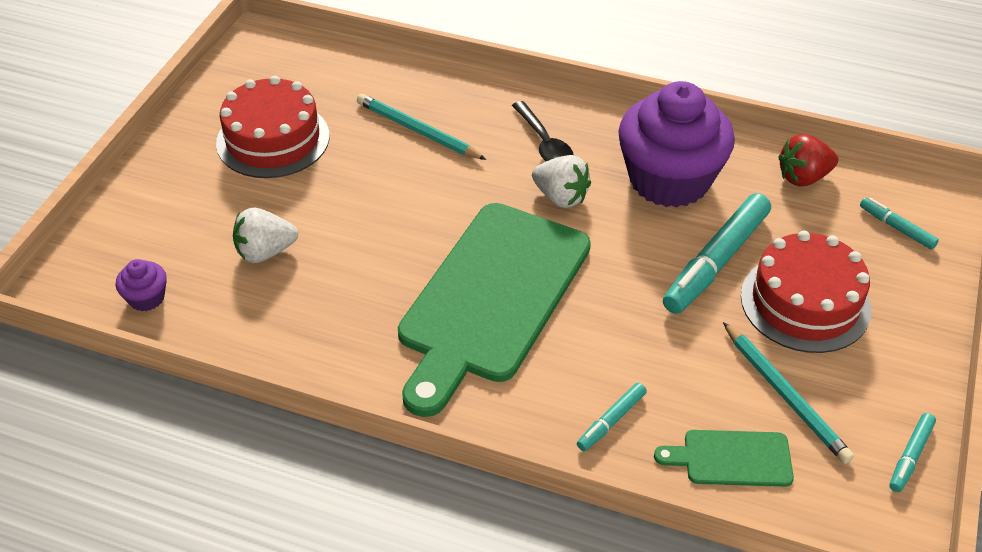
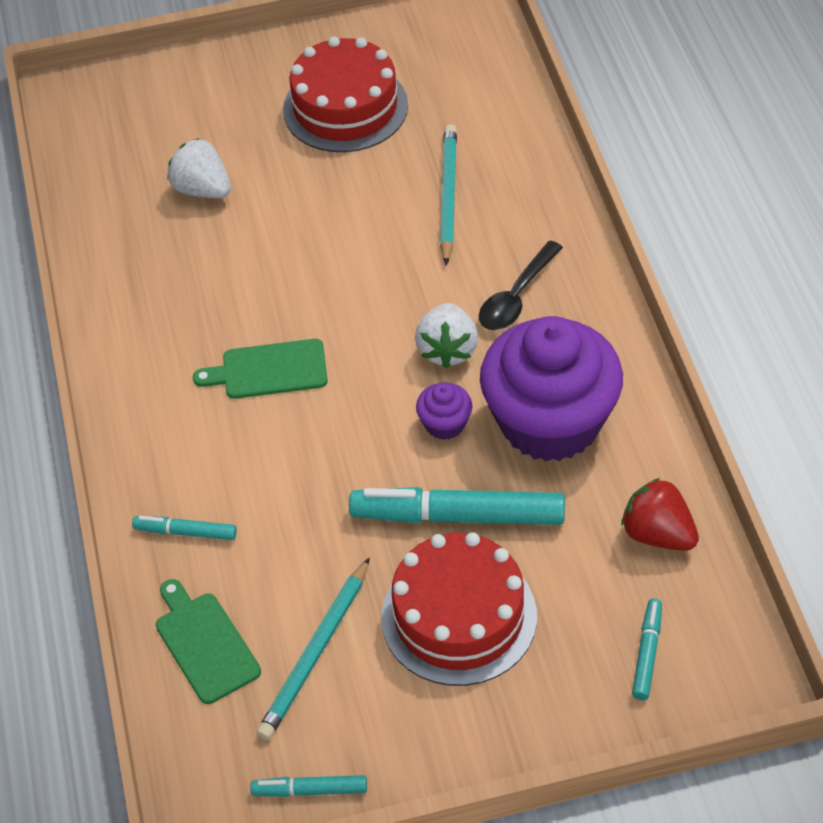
camera: 60 degrees right, 5 degrees up
(146, 298) = (94, 152): purple cupcake -> purple cupcake (445, 424)
(491, 298) = (269, 370): green cutting board -> green cutting board, size x0.44

